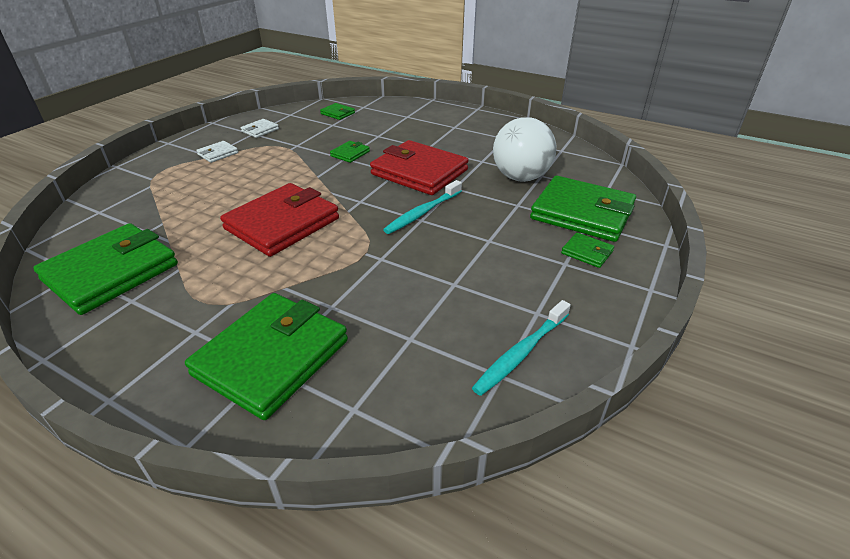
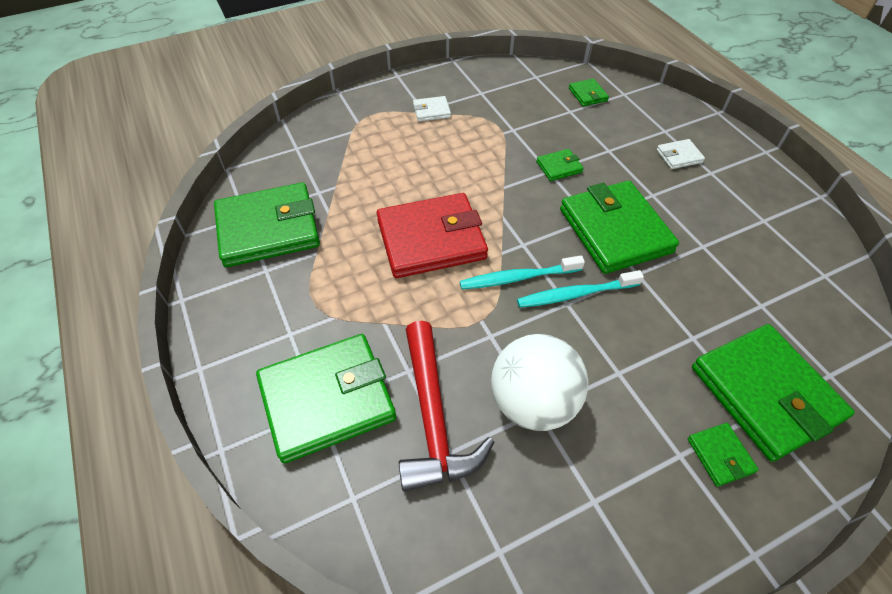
camera: 35 degrees right, 15 degrees up
(260, 130) = (491, 91): white wallet -> white wallet (679, 156)
(378, 324) = (433, 418): none -> red hammer
(419, 172) = (614, 230): red wallet -> green wallet
(520, 177) = (731, 296): white ball -> white ball (533, 402)
(521, 353) = (539, 540): turquoise toothbrush -> turquoise toothbrush (518, 278)

